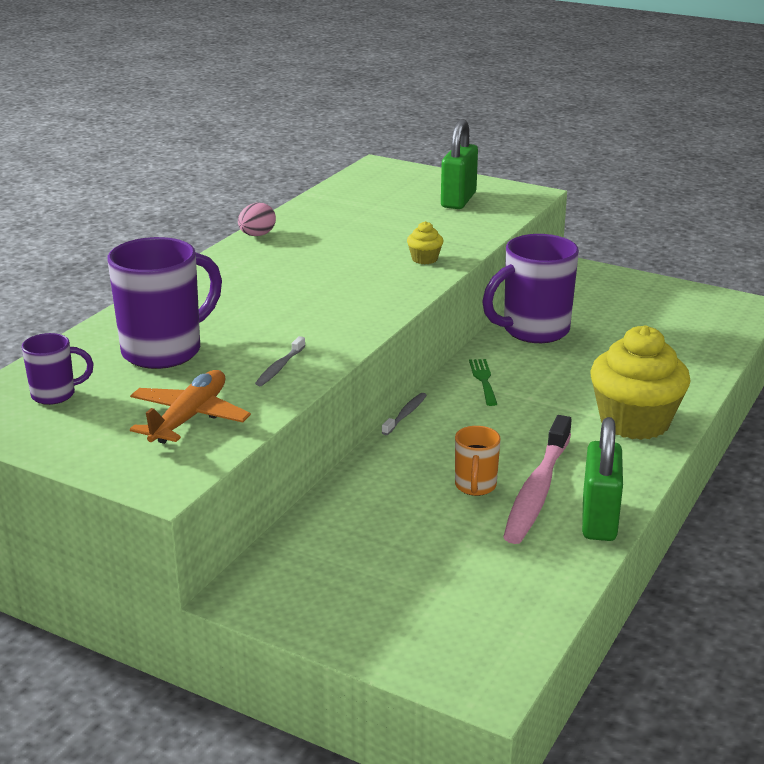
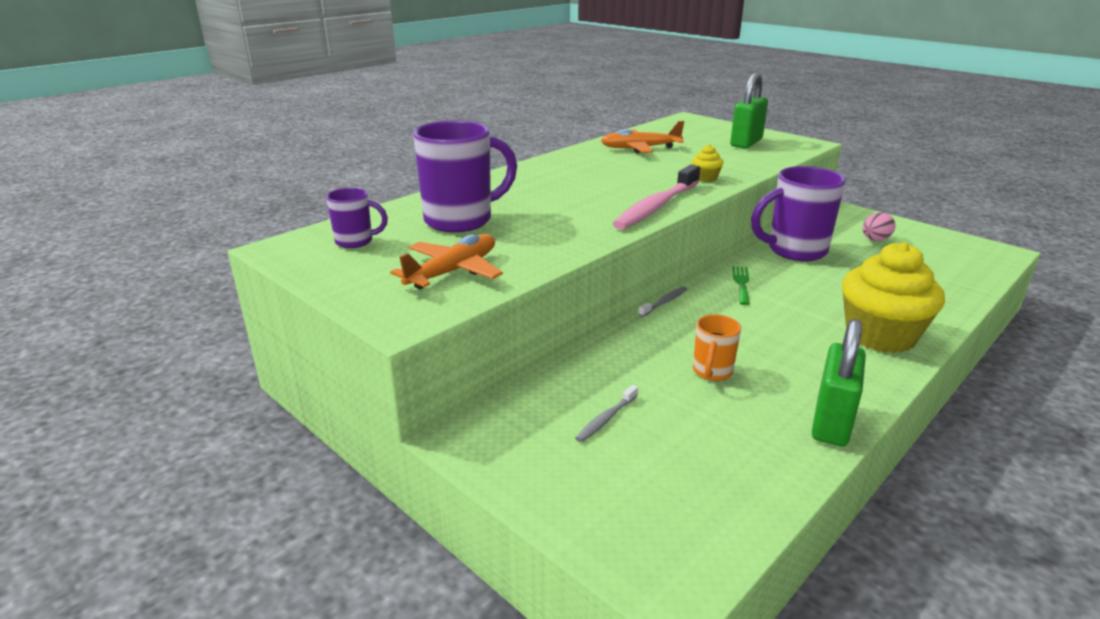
camera: 15 degrees right, 0 degrees up
(257, 235) = (574, 152): pink egg -> pink egg (875, 240)
(280, 367) = (550, 242): grey toothbrush -> grey toothbrush (606, 419)
(335, 221) = (640, 148): none -> orange plane
(537, 490) = (772, 384): pink toothbrush -> pink toothbrush (657, 206)

